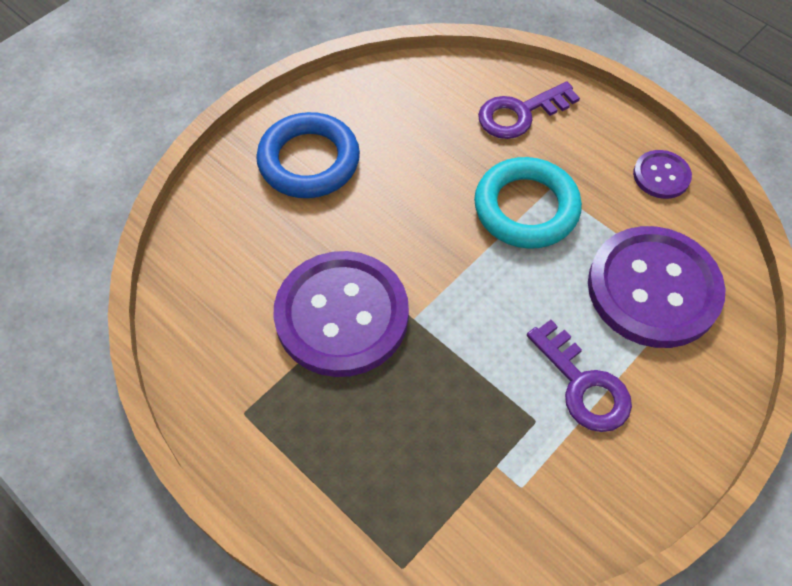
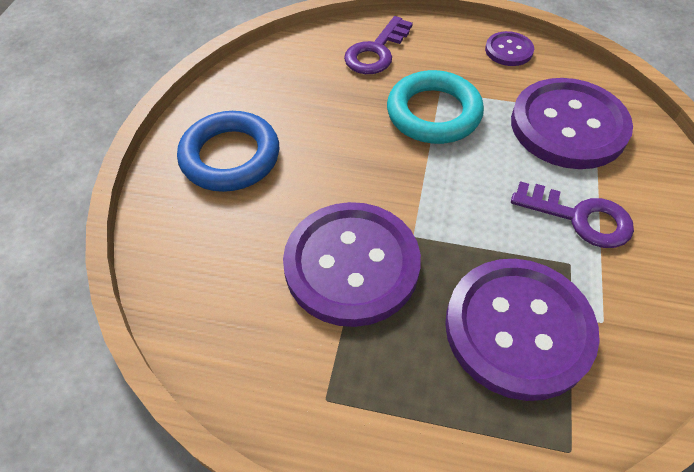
camera: 30 degrees left, 5 degrees down
(440, 449) = (518, 329): none -> purple button

